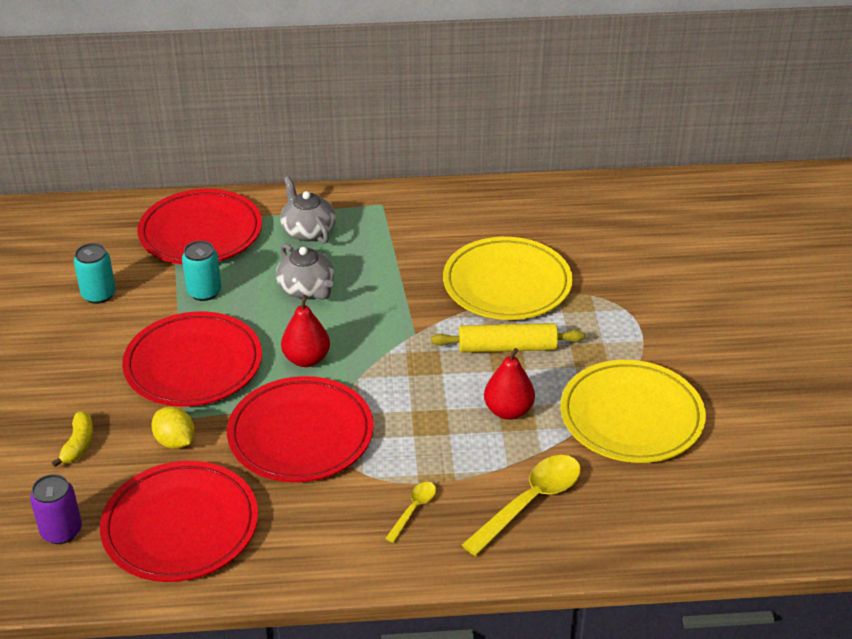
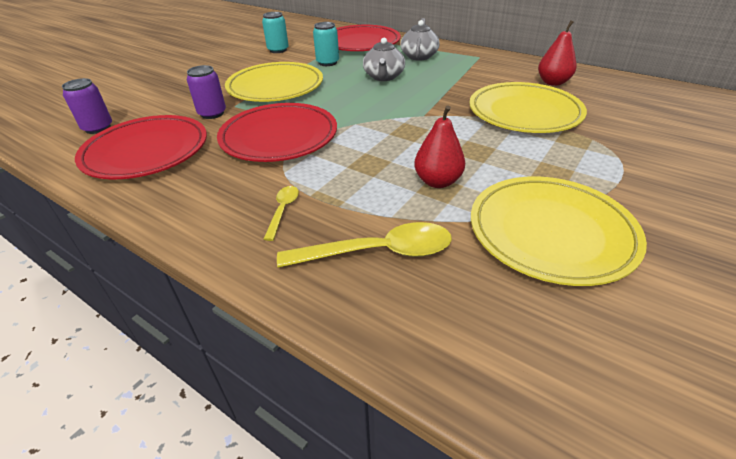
camera: 40 degrees right, 0 degrees up
(78, 445) = (170, 98): yellow banana -> none
(175, 441) = (212, 113): yellow lemon -> purple can
(193, 364) = (275, 87): red plate -> yellow plate
(306, 359) = (337, 105): red pear -> red pear (553, 82)
(413, 510) = (283, 210): yellow spoon -> yellow spoon turned 60 degrees counterclockwise
(507, 348) = (483, 145): yellow rolling pin -> none

